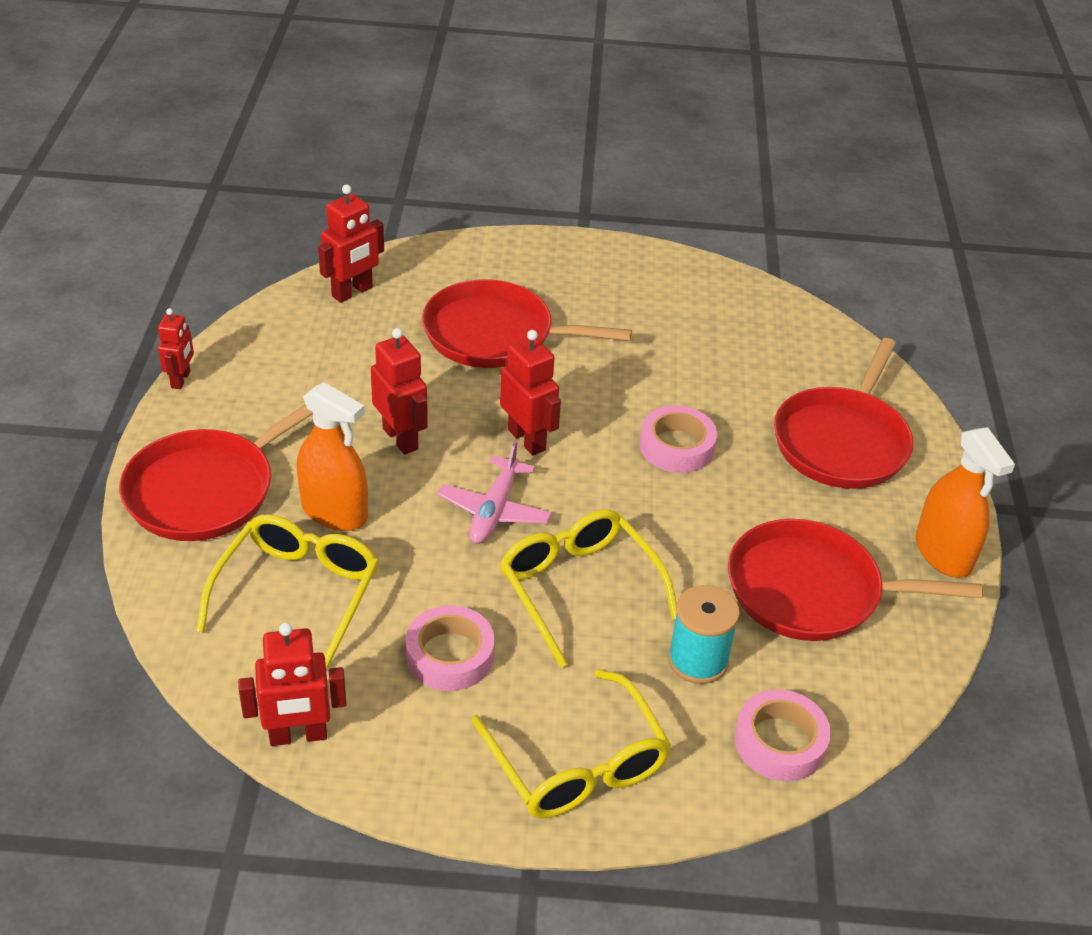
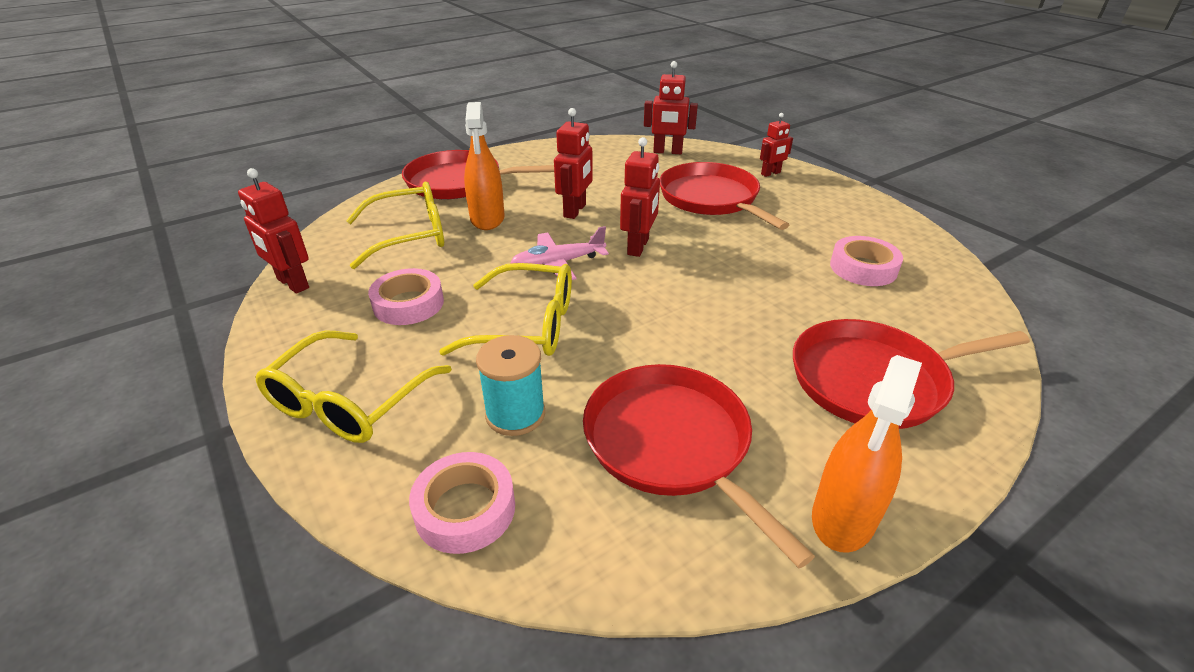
camera: 55 degrees right, 5 degrees down
(181, 380) = (530, 145): red robot -> red robot (771, 173)
(579, 588) = (527, 325): yellow glasses -> yellow glasses turned 75 degrees clockwise
(677, 446) = (727, 303): pink tape -> pink tape (863, 268)

